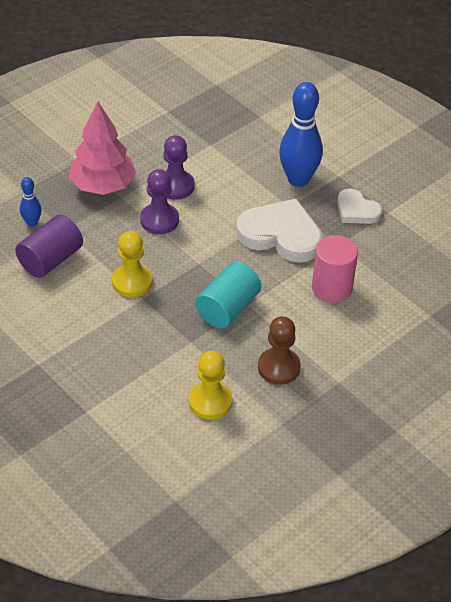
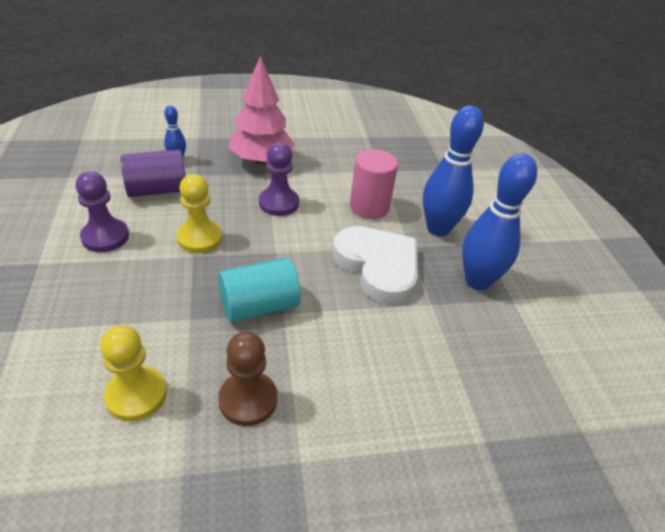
camera: 30 degrees right, 5 degrees down
(175, 186) = (320, 185): purple pawn -> purple pawn (105, 237)
(332, 288) = (387, 344): pink cylinder -> pink cylinder (369, 207)
(356, 210) = (477, 281): white heart -> blue bowling pin

